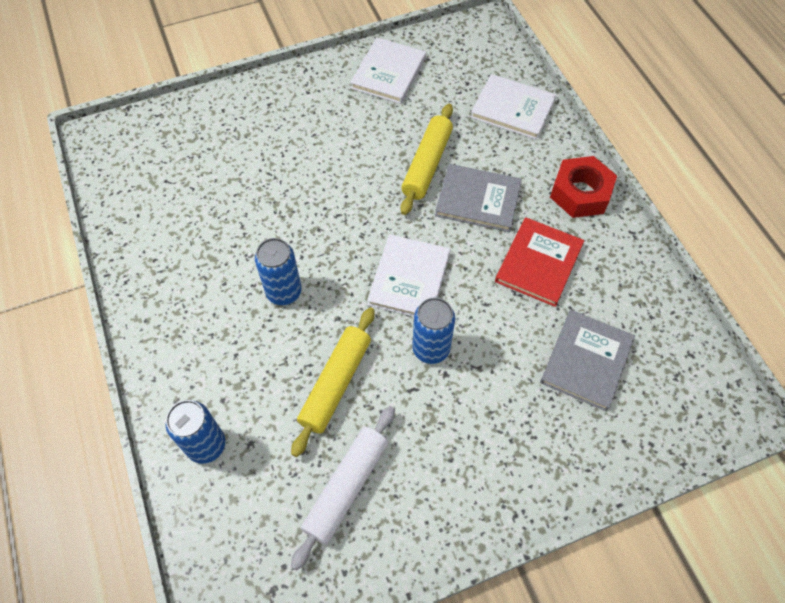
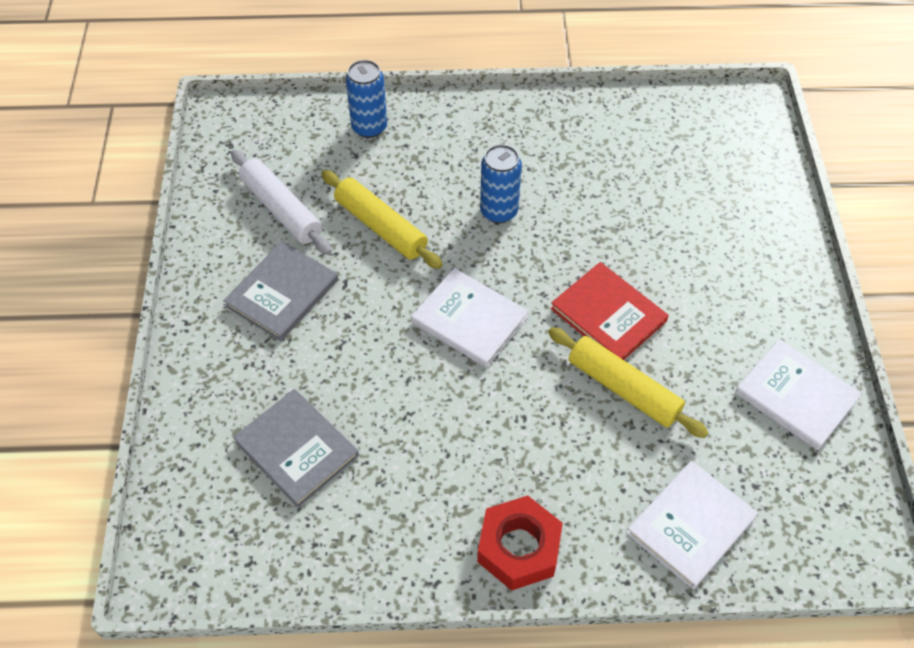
camera: 110 degrees right, 5 degrees down
(431, 349) = (379, 312): blue can -> none
(478, 200) = (550, 424): grey book -> grey book (282, 293)
(539, 263) = (436, 454): red book -> red book (608, 315)

